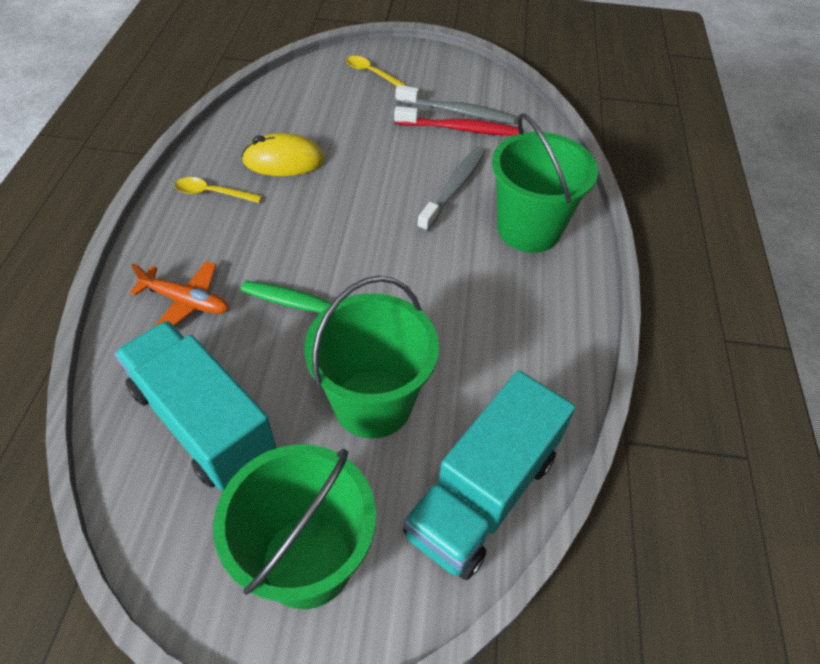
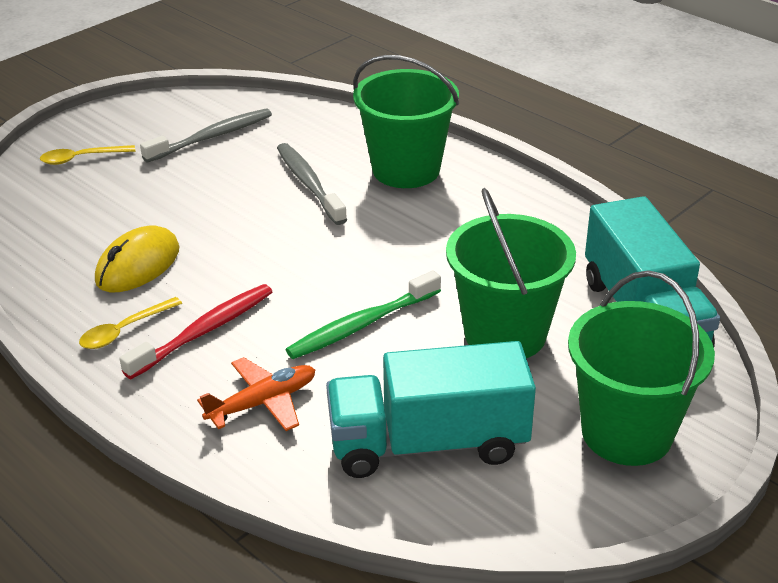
camera: 50 degrees left, 15 degrees down
(459, 129) = (236, 146): red toothbrush -> red toothbrush (204, 331)

